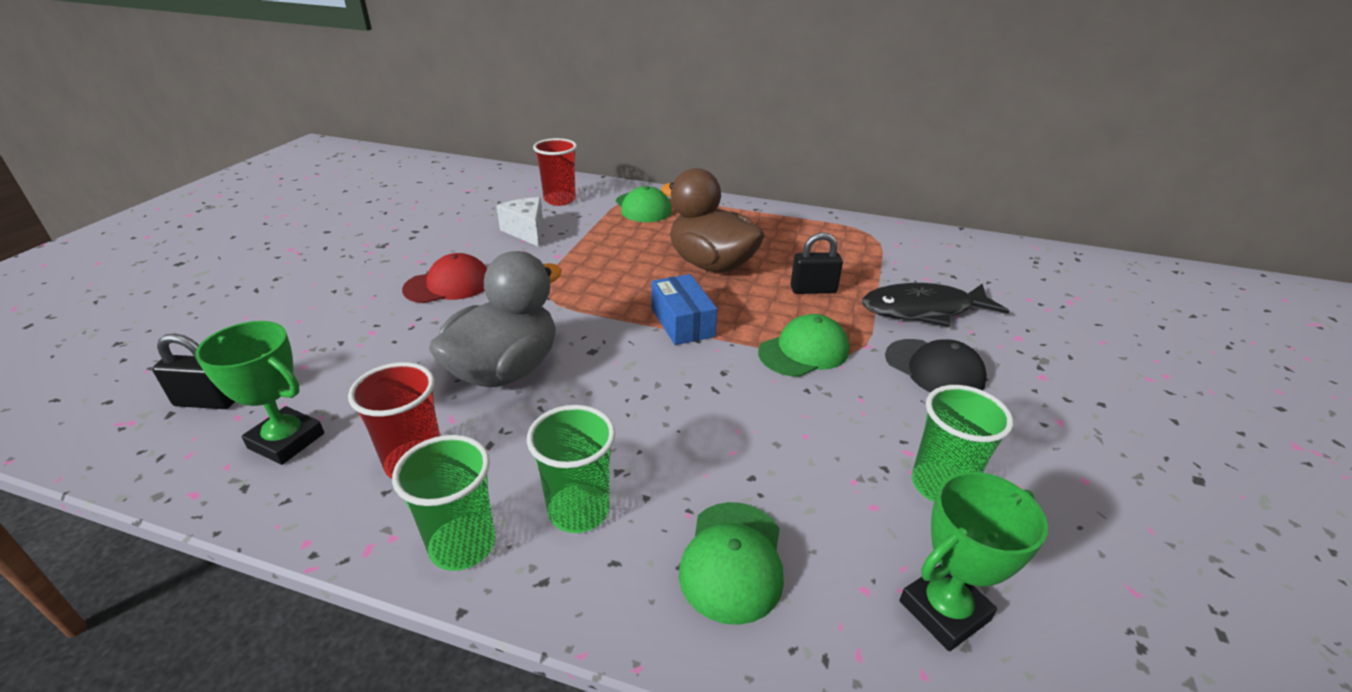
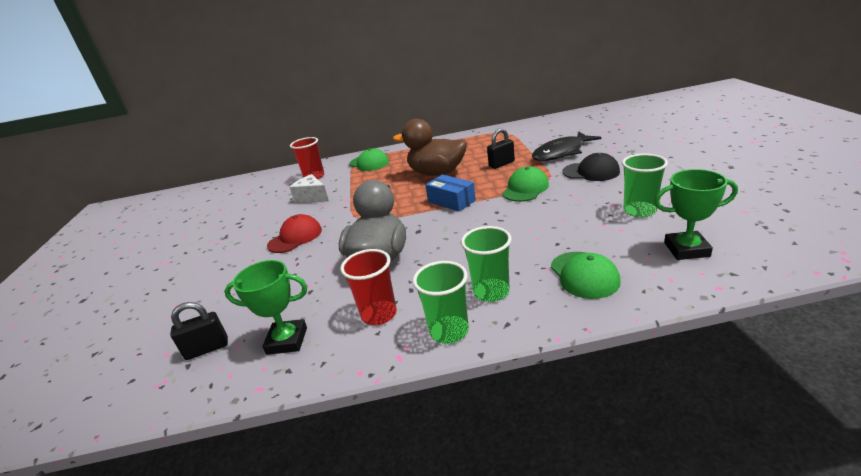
camera: 20 degrees left, 5 degrees down
(944, 610) = (686, 249): green trophy -> green trophy turned 60 degrees clockwise

